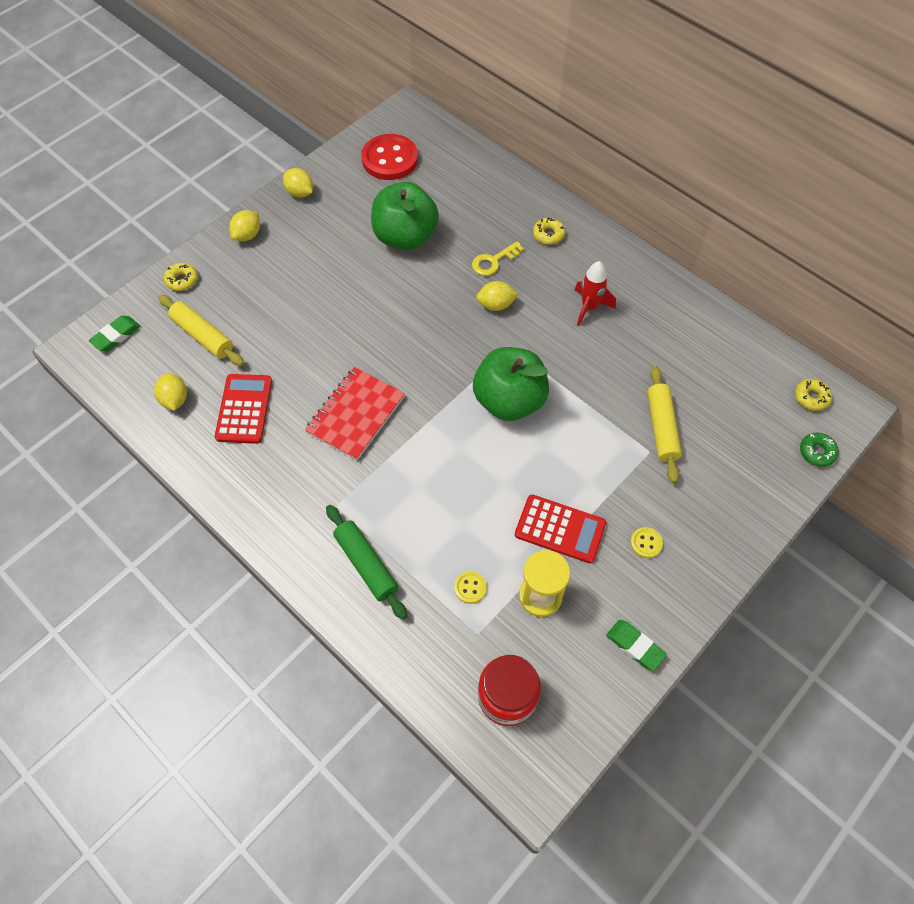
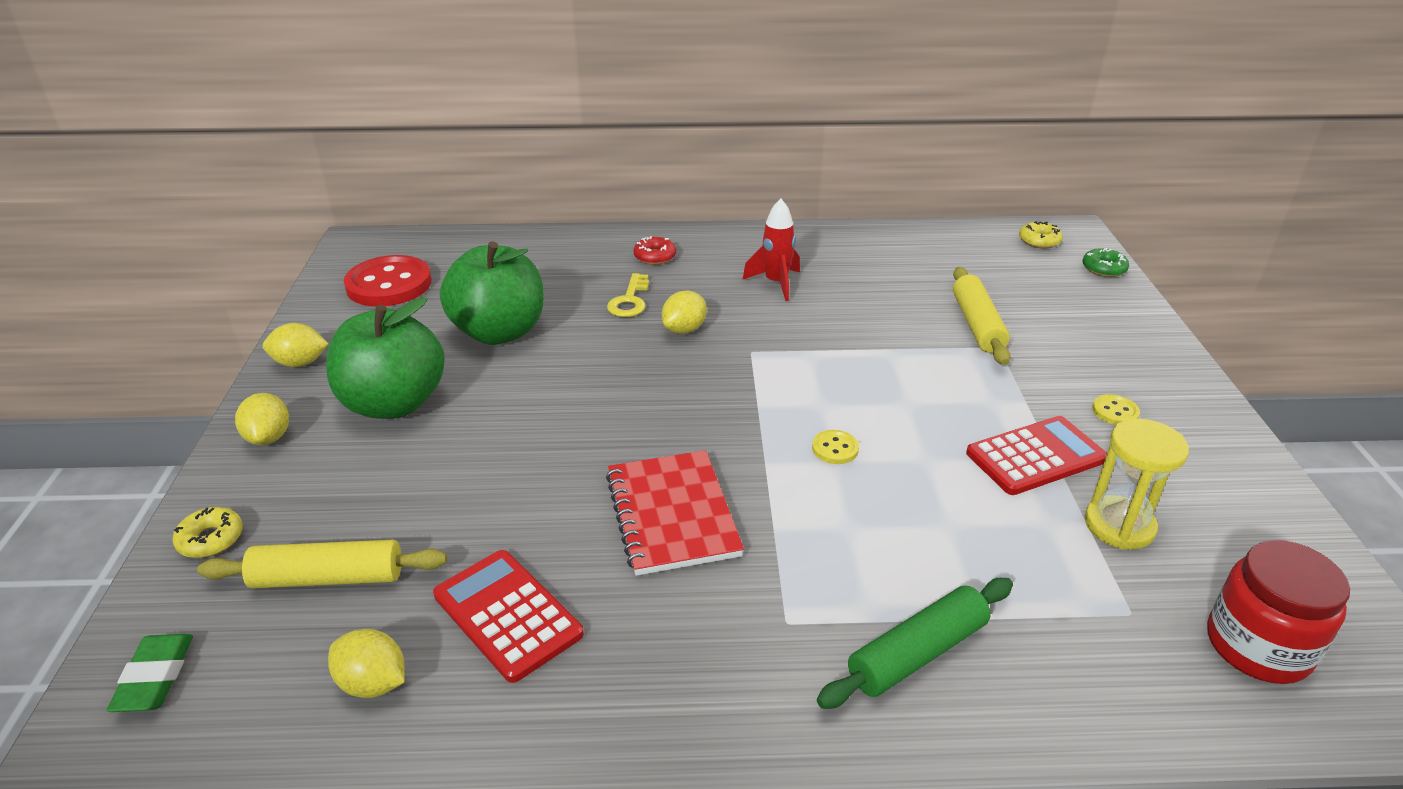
camera: 45 degrees left, 25 degrees down
(366, 564) = (917, 653): green rolling pin -> green rolling pin turned 45 degrees counterclockwise
(470, 588) = (1052, 576): yellow button -> yellow button (835, 449)
(509, 400) = (818, 391): green apple -> green apple (394, 403)
(548, 234) = (655, 256): yellow donut -> red donut
(635, 646) = (1253, 496): green eraser -> none
(662, 428) = (977, 325): yellow rolling pin -> yellow rolling pin turned 45 degrees clockwise

